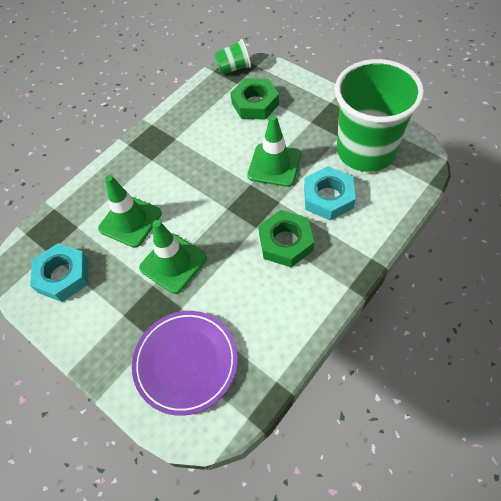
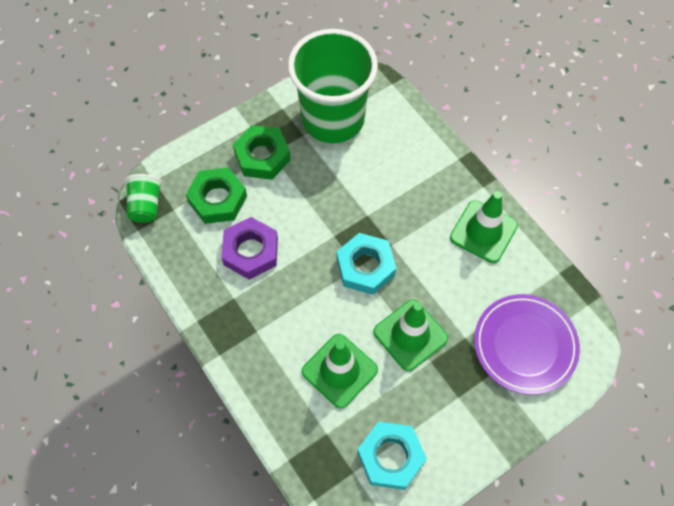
camera: 80 degrees left, 5 degrees up
(217, 136) = (251, 251): none -> purple nut
(274, 165) = (317, 205): green traffic cone -> green traffic cone (483, 232)
(285, 242) = (419, 223): green nut -> green nut (262, 156)
(328, 197) = (378, 170): turquoise nut -> turquoise nut (365, 267)

